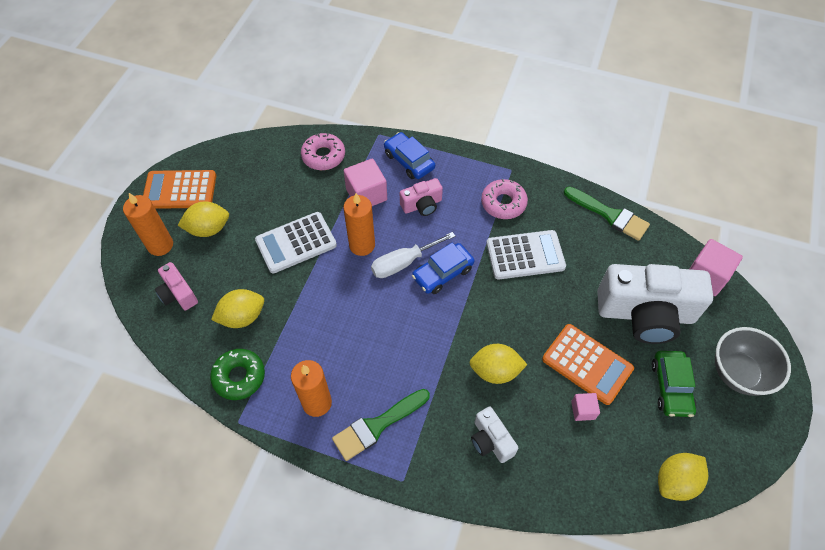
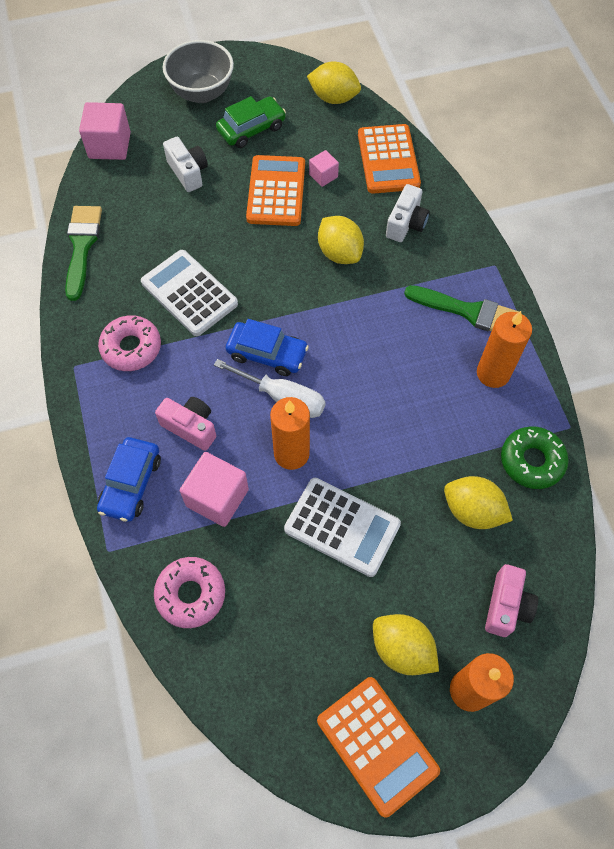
camera: 125 degrees left, 5 degrees up
(570, 476) = (388, 160): none -> orange calculator
(645, 314) = (188, 172): white camera -> white camera, size x0.47

